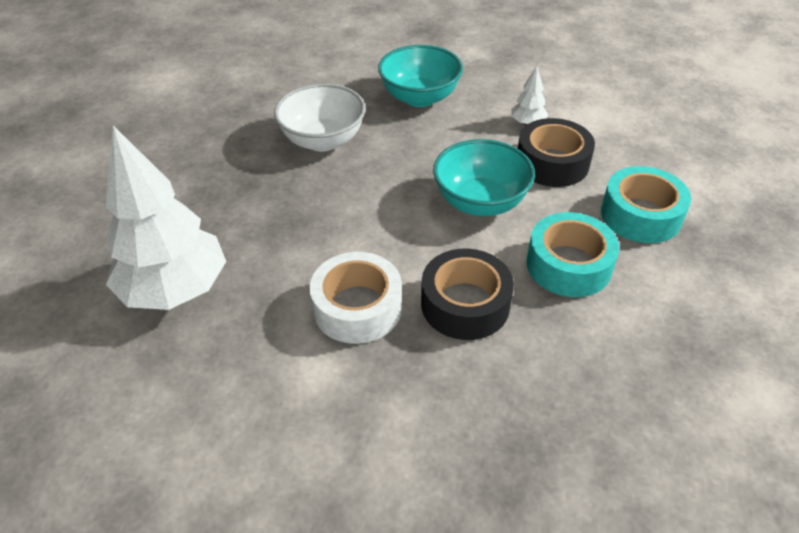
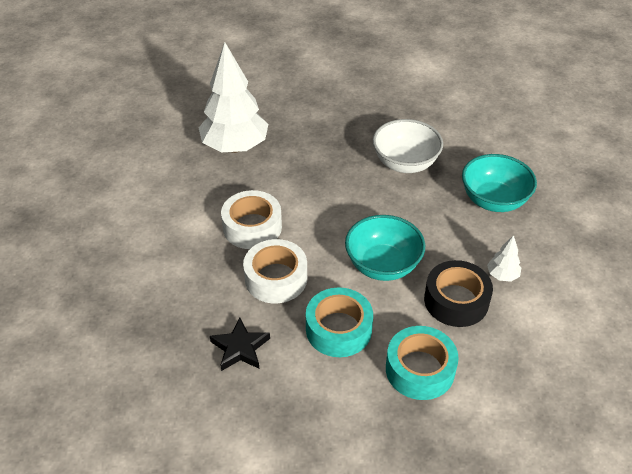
camera: 70 degrees right, 0 degrees up
(465, 304) = (276, 278): black tape -> white tape
(577, 370) = (240, 348): none -> black star

